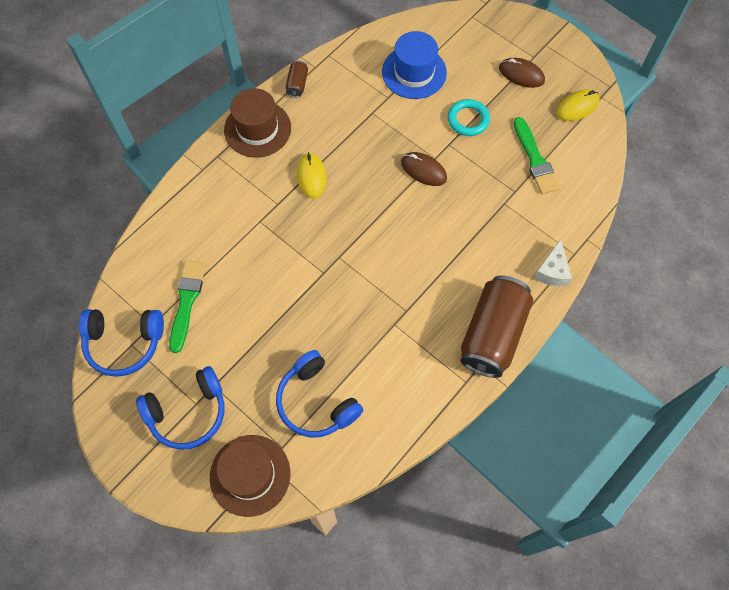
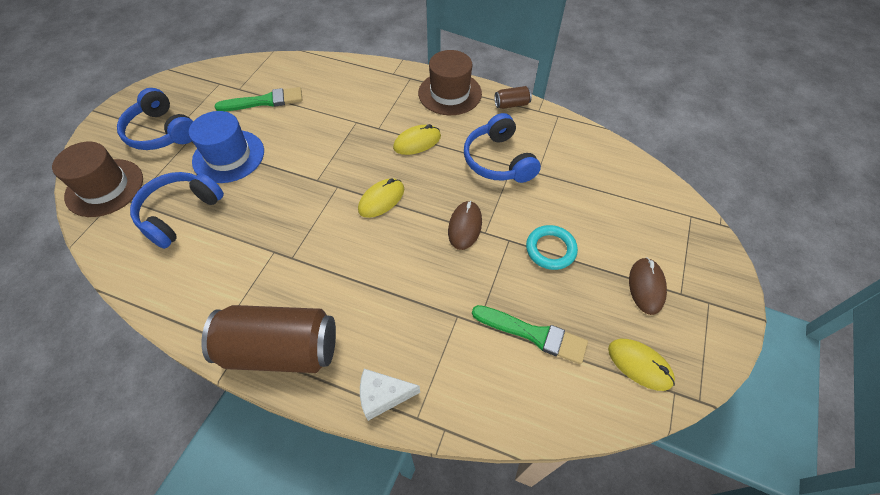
camera: 70 degrees right, 10 degrees down
(124, 343) = (219, 79): blue headphones -> blue headphones (498, 160)
(369, 225) = (381, 199): none -> yellow mouse
(414, 72) = (581, 185): blue hat -> blue hat (228, 156)
(535, 159) = (533, 334): green brush -> green brush turned 120 degrees counterclockwise

